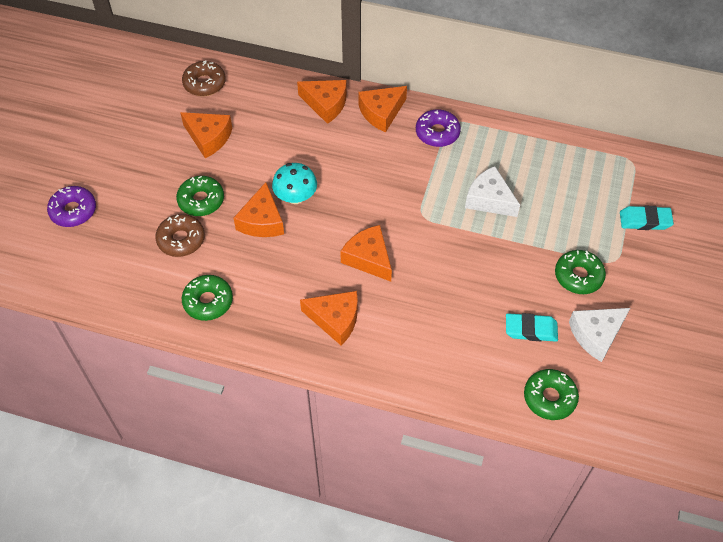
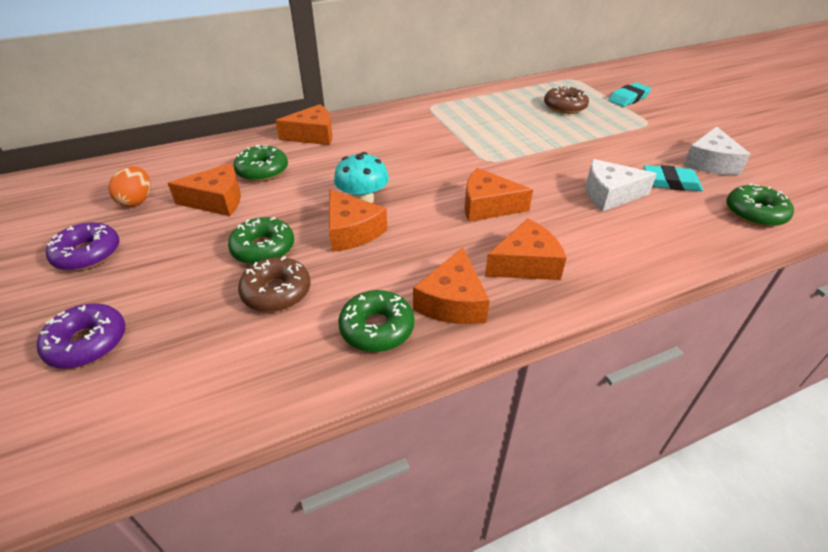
camera: 40 degrees left, 15 degrees down
(164, 107) = (137, 201): none -> orange egg
(204, 83) = (169, 168): brown donut -> brown donut (564, 107)
(381, 113) = (368, 122): orange cheese -> orange cheese (452, 302)
(437, 133) = (428, 115): purple donut -> purple donut (88, 254)
(489, 199) = (521, 131): white cheese -> white cheese (609, 194)
(531, 330) = (671, 183): turquoise eraser -> turquoise eraser turned 45 degrees clockwise
(578, 276) = (643, 140): green donut -> green donut (262, 171)

